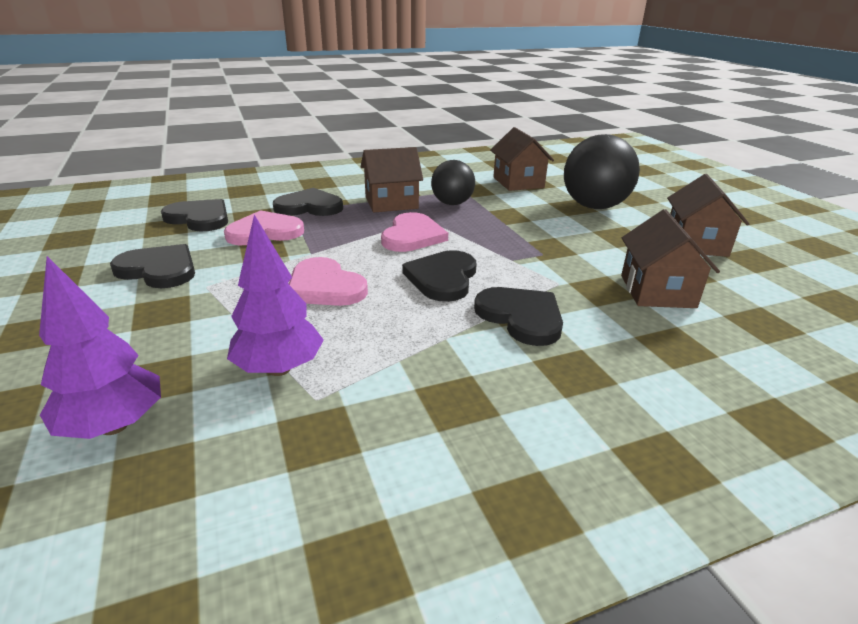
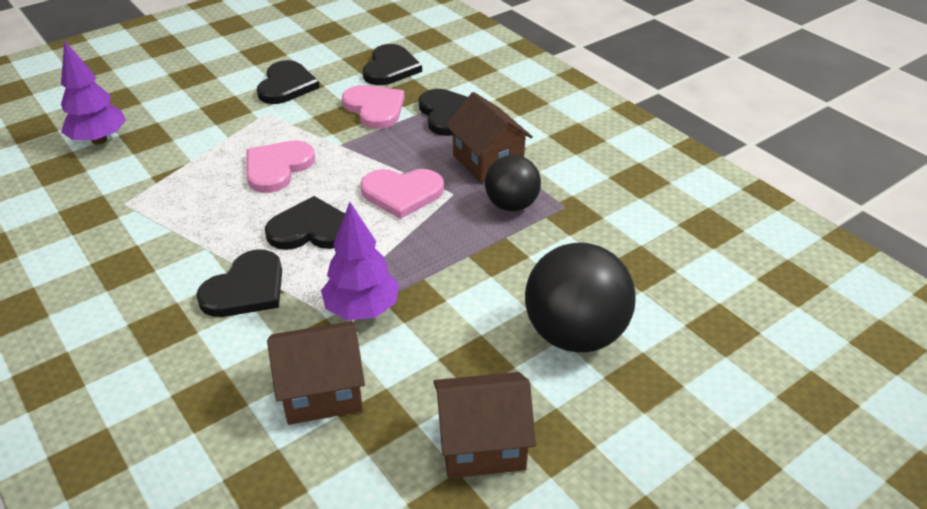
camera: 75 degrees right, 10 degrees up
(279, 369) = (157, 179): purple tree -> purple tree (362, 310)
(518, 182) = (630, 251): brown house -> none

